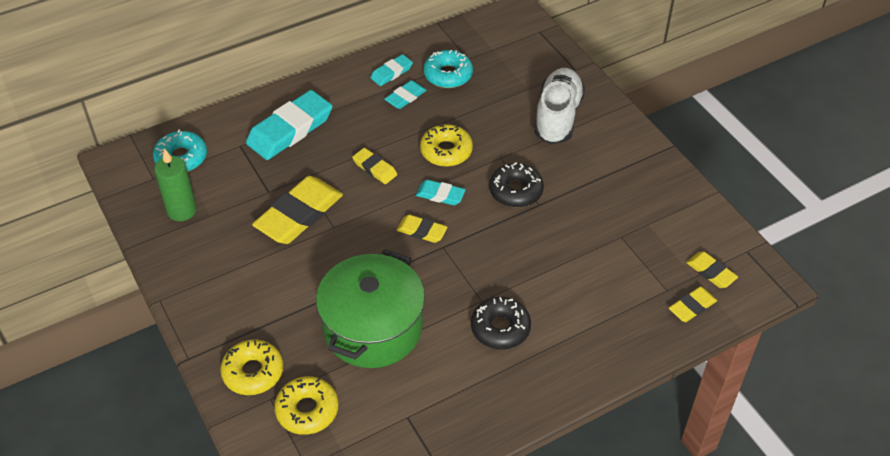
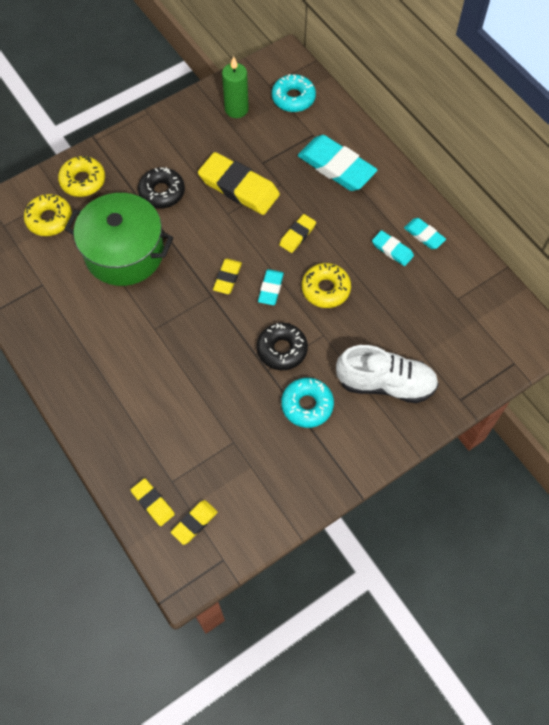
camera: 85 degrees right, 15 degrees up
(448, 75) = (430, 283): turquoise donut -> turquoise donut (307, 405)
(500, 328) = (125, 344): black donut -> black donut (162, 192)

